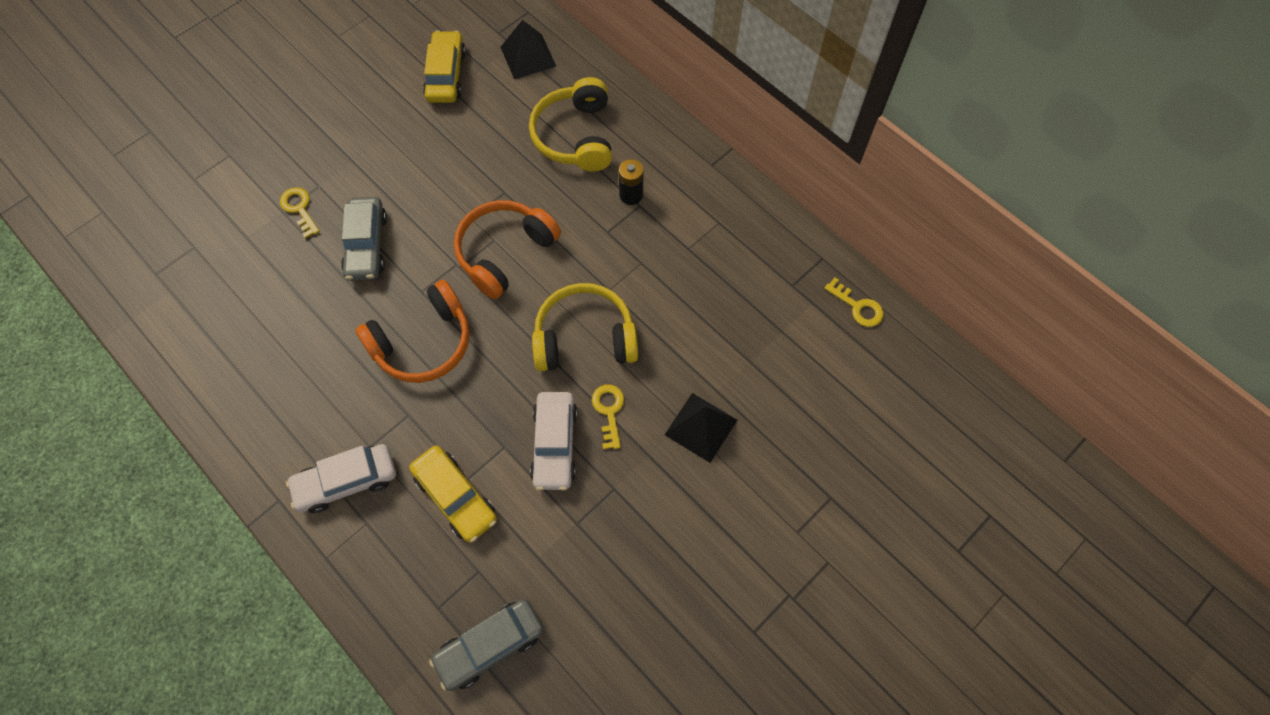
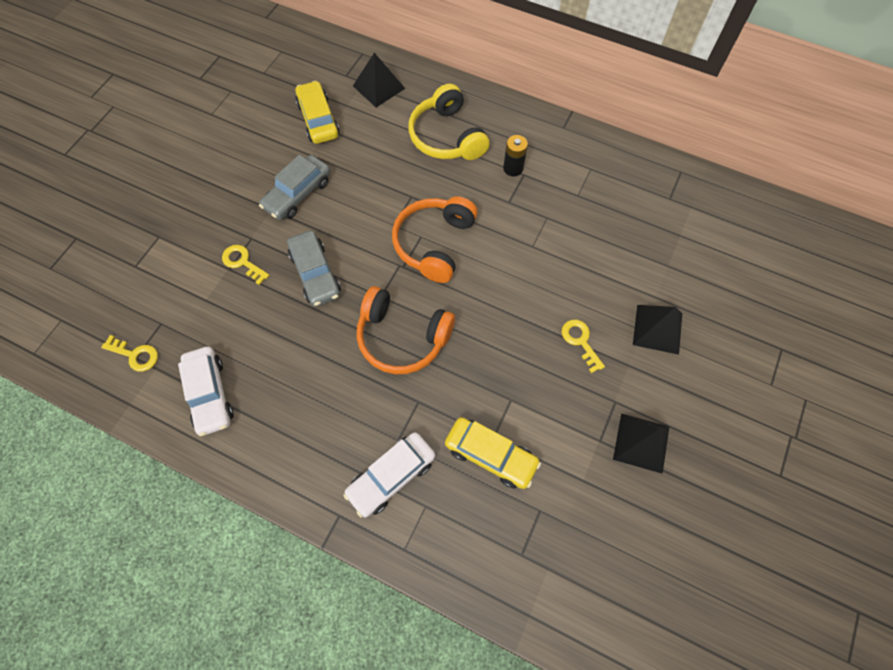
camera: 20 degrees left, 0 degrees up
(423, 343) = (402, 338): orange headphones -> orange headphones turned 75 degrees clockwise
(490, 646) = (580, 569): grey car -> grey car (298, 194)
(554, 445) = (550, 383): white car -> white car (210, 394)
(584, 337) = (532, 289): yellow headphones -> none
(619, 542) = (641, 443): none -> black pyramid
(858, 307) = (725, 199): yellow key -> yellow key (135, 355)

